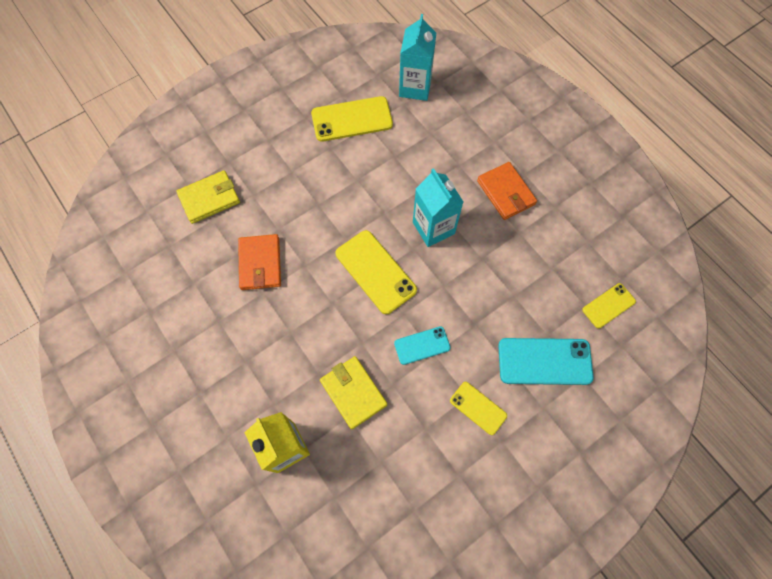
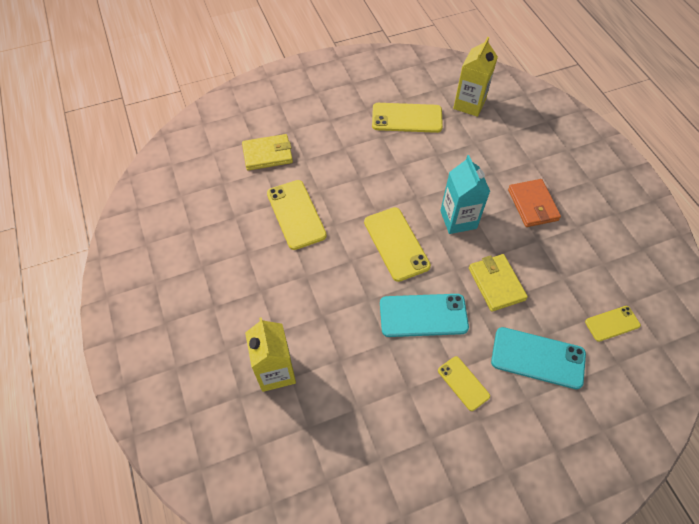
camera: 15 degrees right, 10 degrees down
(260, 263) = (296, 214): orange wallet -> yellow phone
(353, 393) = (349, 340): yellow wallet -> yellow wallet (496, 284)
(415, 87) = (469, 104): turquoise carton -> yellow carton
(422, 345) = (423, 315): turquoise phone -> turquoise phone, size x1.71

